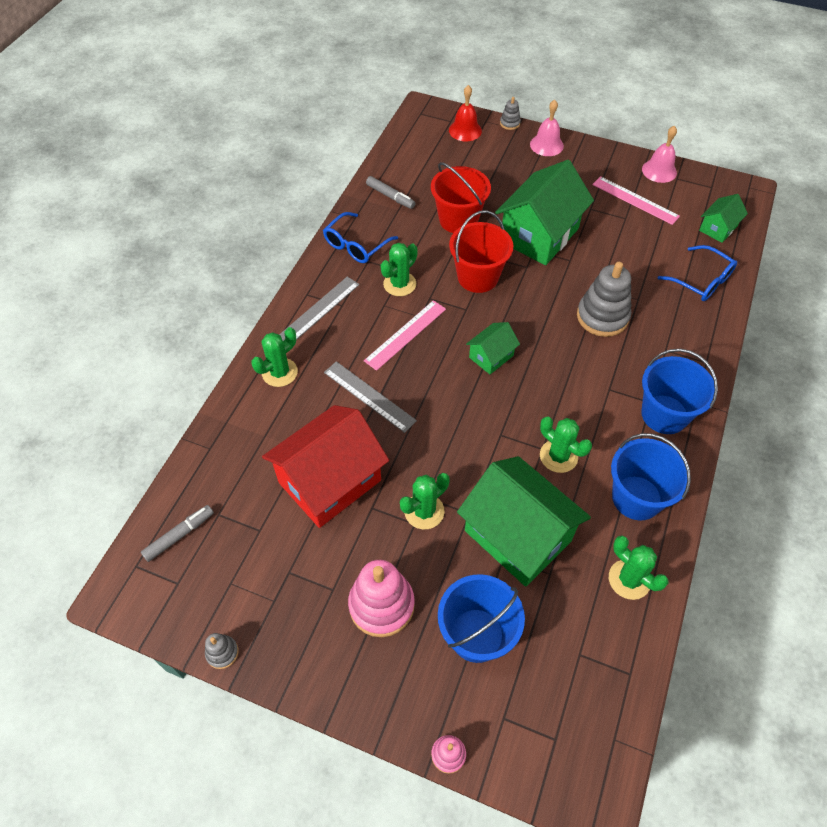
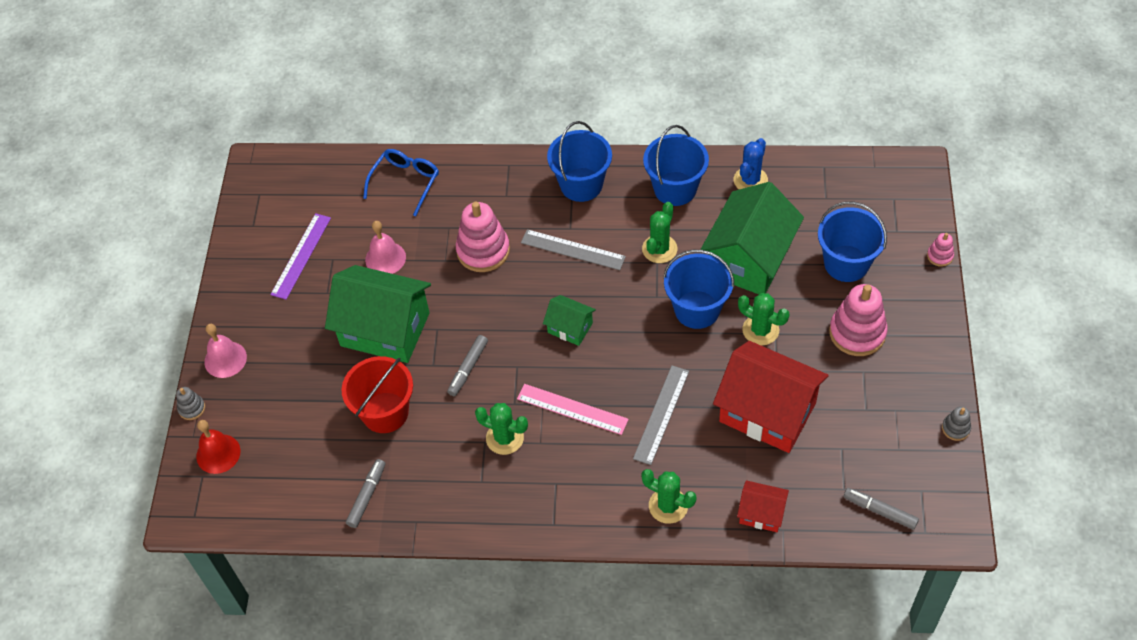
camera: 105 degrees left, 0 degrees up
(234, 437) = (761, 513): none -> red house
(319, 310) = (571, 502): grey ruler -> grey ruler (573, 250)
(356, 245) = (461, 503): blue glasses -> none
(471, 463) = (697, 309): none -> blue bucket
(478, 277) = (468, 368): red bucket -> grey marker
(602, 317) = (483, 251): grey stacking toy -> pink stacking toy
(629, 579) = (750, 180): green cactus -> blue cactus
(635, 200) = (301, 256): pink ruler -> purple ruler
(659, 171) = (244, 243): pink bell -> pink bell (385, 258)
(718, 228) = (324, 180): green house -> none

